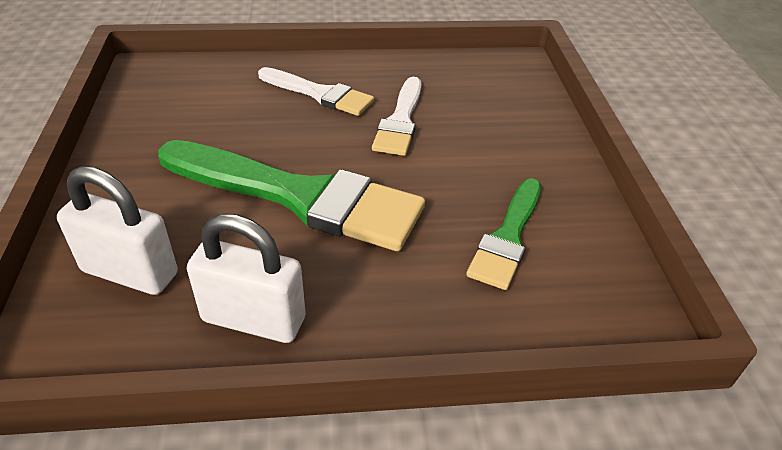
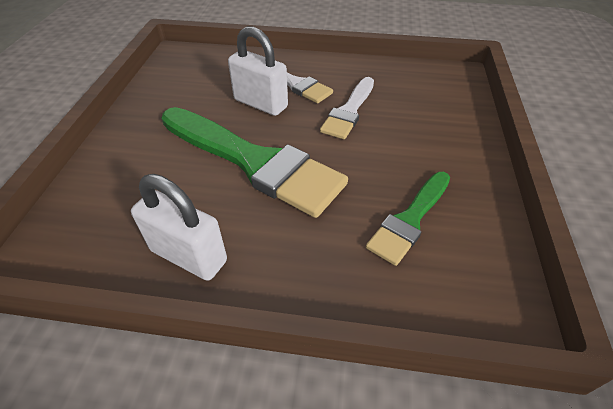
camera: 15 degrees right, 5 degrees up
(130, 272) = (115, 203): white padlock -> white padlock (260, 103)

